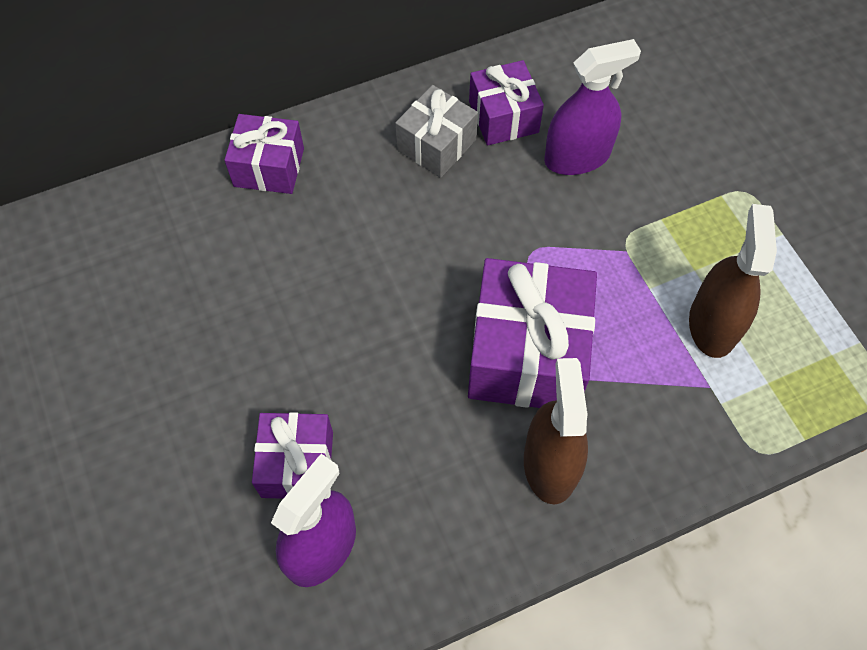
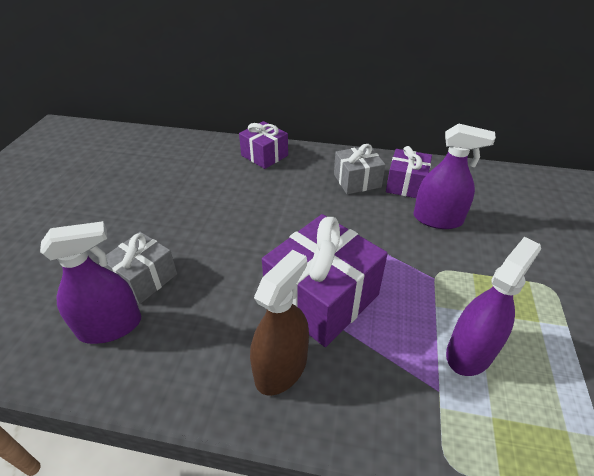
camera: 35 degrees right, 20 degrees down
(297, 464) = (144, 278): purple gift -> grey gift
(713, 324) = (470, 352): brown spray bottle -> purple spray bottle

